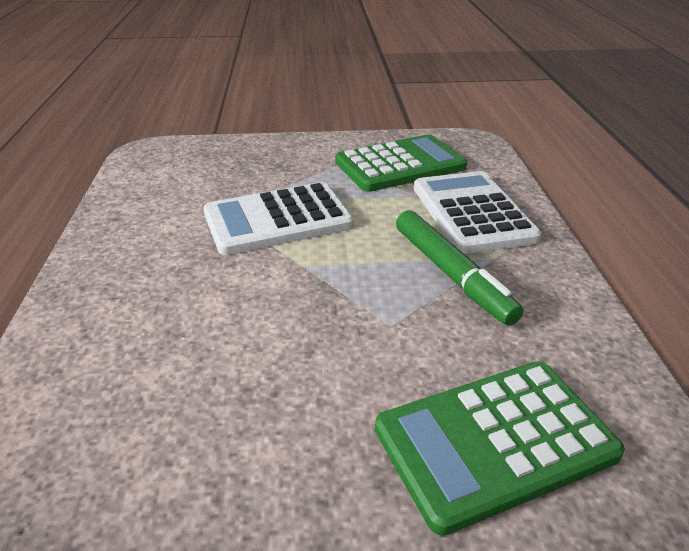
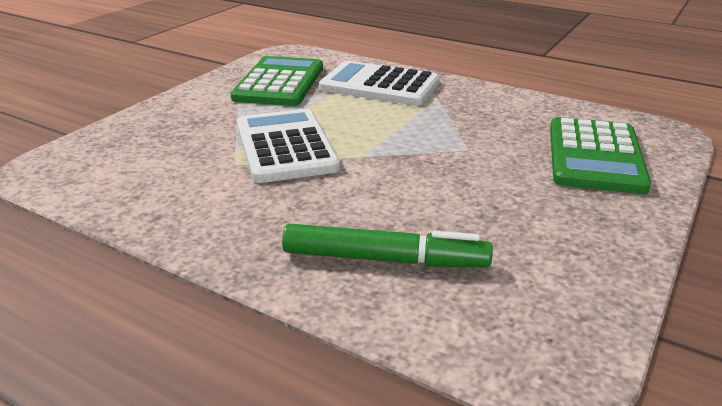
camera: 55 degrees left, 5 degrees down
(278, 220) = (285, 147): white calculator -> white calculator turned 150 degrees clockwise
(452, 274) = (439, 115): green marker -> green marker (385, 259)

